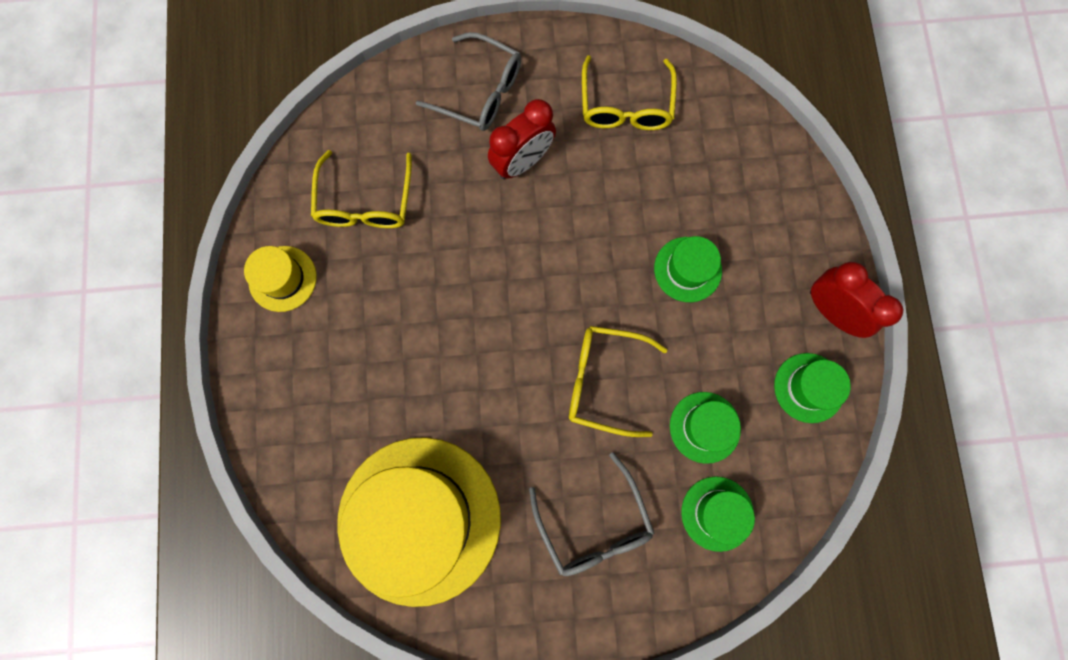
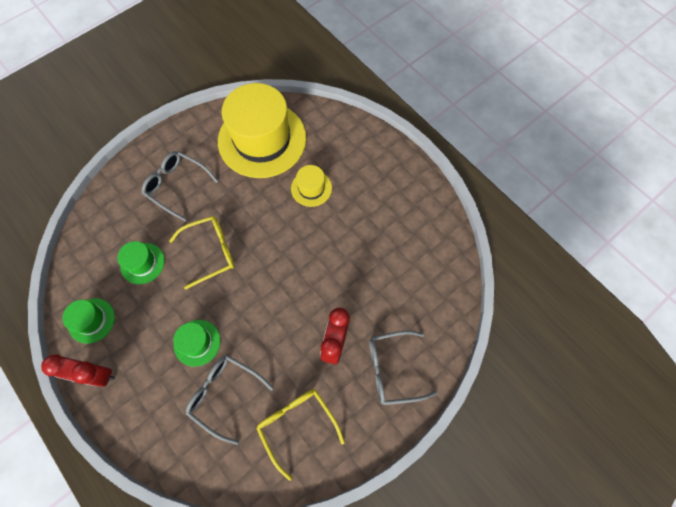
camera: 145 degrees right, 10 degrees down
(282, 278) = (411, 195): yellow hat -> yellow hat (311, 188)
(365, 202) = (403, 259): yellow glasses -> none
(687, 188) = (225, 394): none -> grey glasses
(717, 513) = (115, 227): green hat -> none

